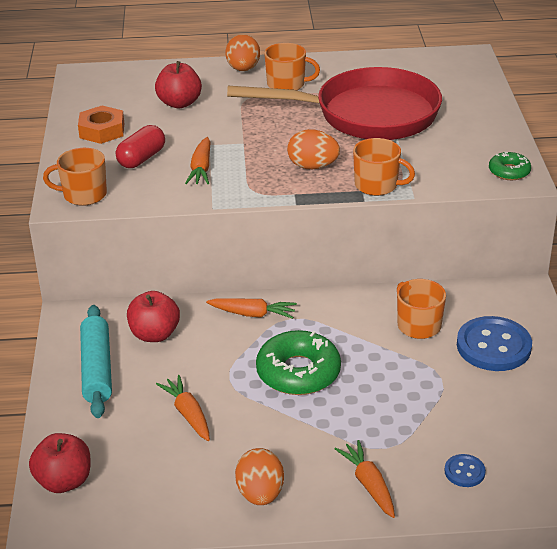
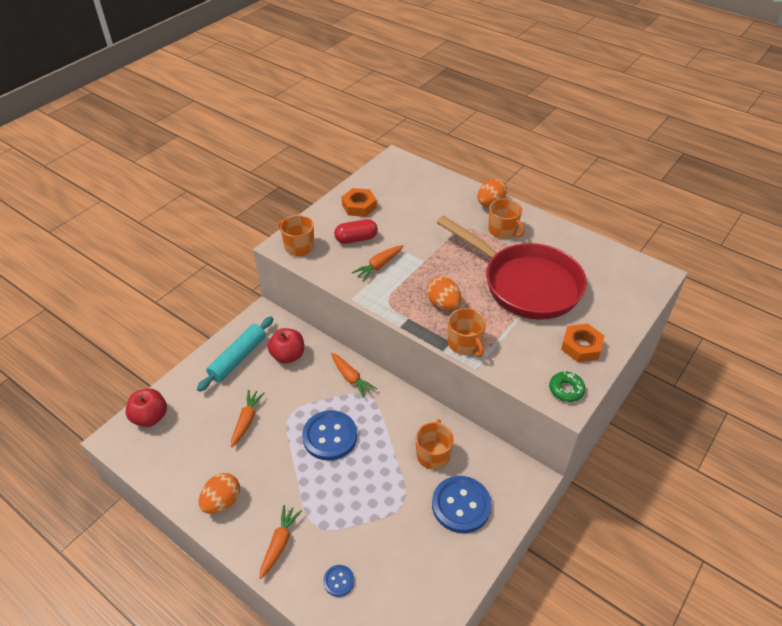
camera: 40 degrees right, 10 degrees up
(179, 103) = (423, 210): red apple -> none
(298, 372) = (330, 436): green donut -> blue button
(479, 136) = (581, 346): none -> orange nut

